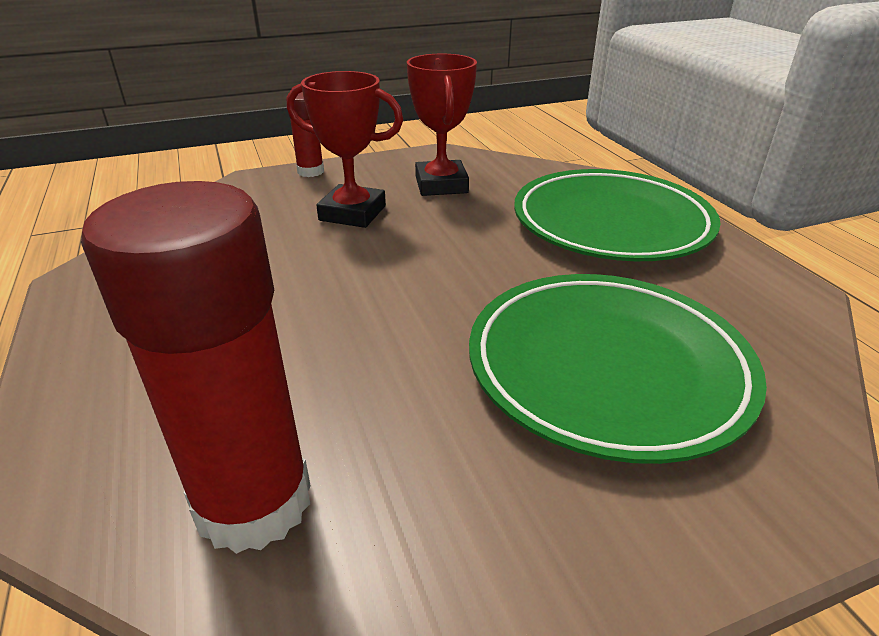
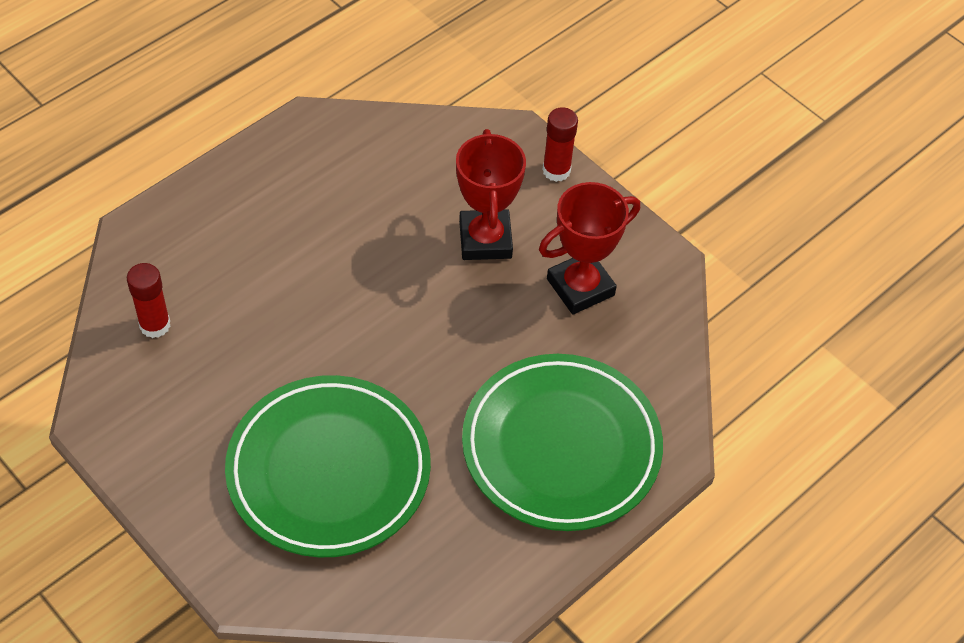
camera: 65 degrees right, 20 degrees up
(253, 502) = (155, 325): red glue stick -> red glue stick, size x0.50

